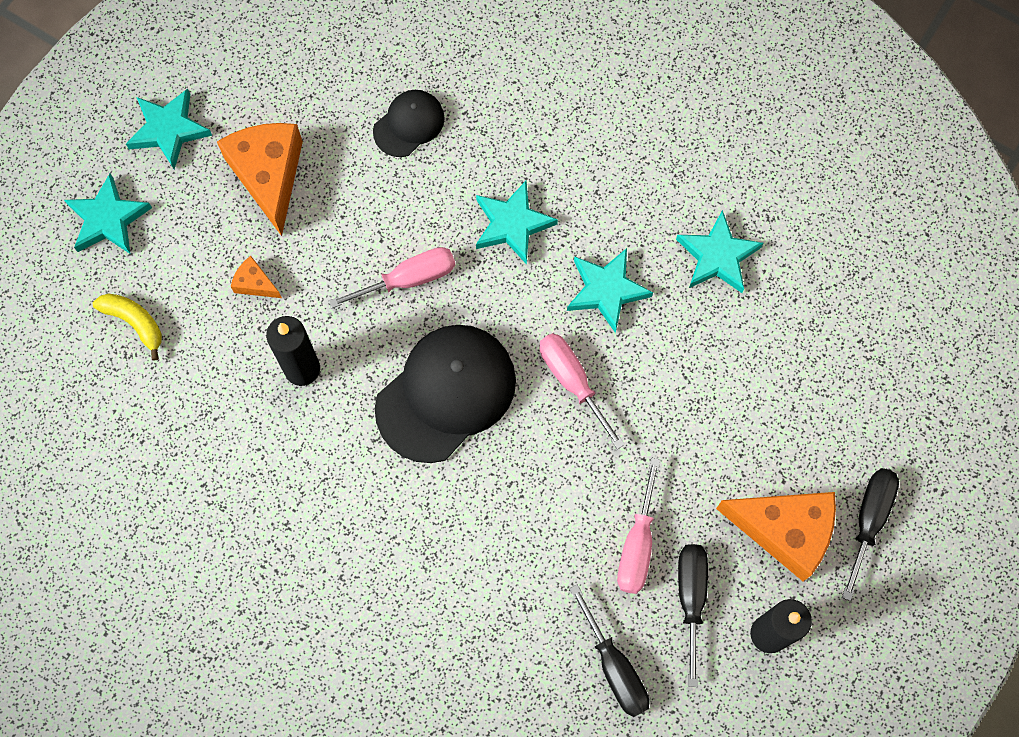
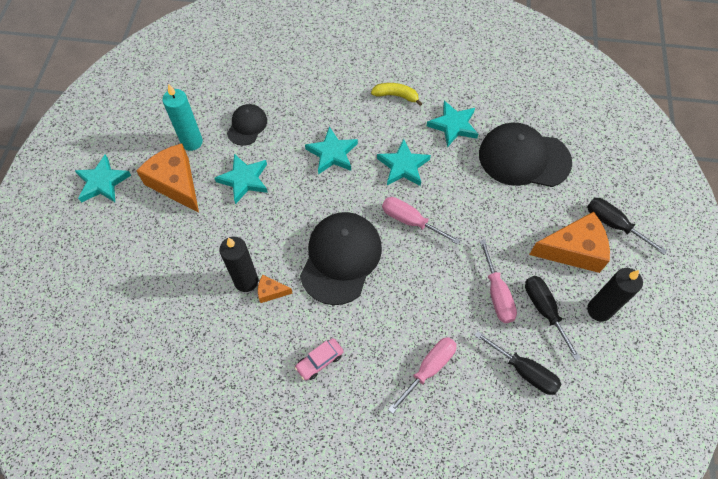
camera: 25 degrees left, 10 degrees down
(108, 219) = (84, 246): turquoise star -> turquoise star (244, 180)
(134, 322) = (126, 299): yellow banana -> yellow banana (396, 96)
(255, 283) = (194, 245): orange cheese -> orange cheese (271, 291)
(318, 117) = (192, 142): none -> turquoise candle
(348, 526) = (319, 361): none -> pink car
(408, 279) = (287, 205): pink screwdriver -> pink screwdriver (429, 369)
(795, 356) = (524, 158): none -> black cap
(869, 520) = (613, 224): black screwdriver -> black screwdriver turned 45 degrees counterclockwise

